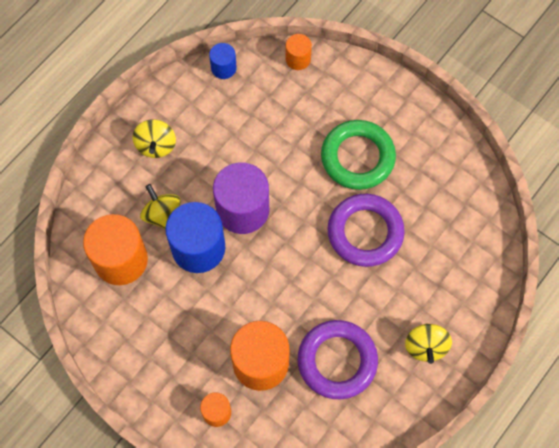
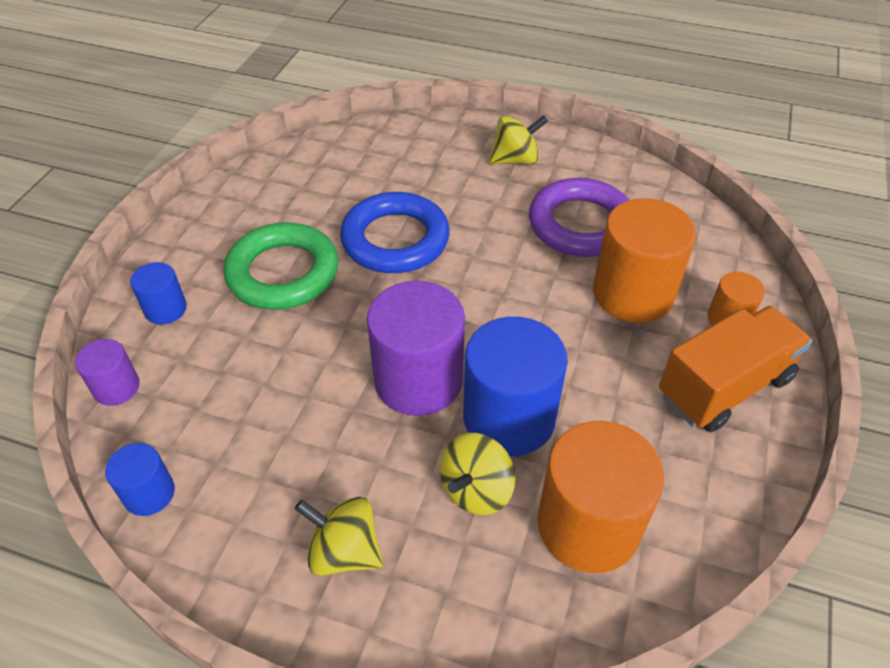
camera: 110 degrees left, 20 degrees down
(156, 145) = (344, 551): yellow spinning top -> yellow spinning top turned 135 degrees counterclockwise
(169, 377) = (724, 387): none -> orange truck
(298, 59) = (116, 387): orange cylinder -> purple cylinder
(349, 88) = (165, 309): none -> blue cylinder
(365, 232) = (395, 240): purple ring -> blue ring

